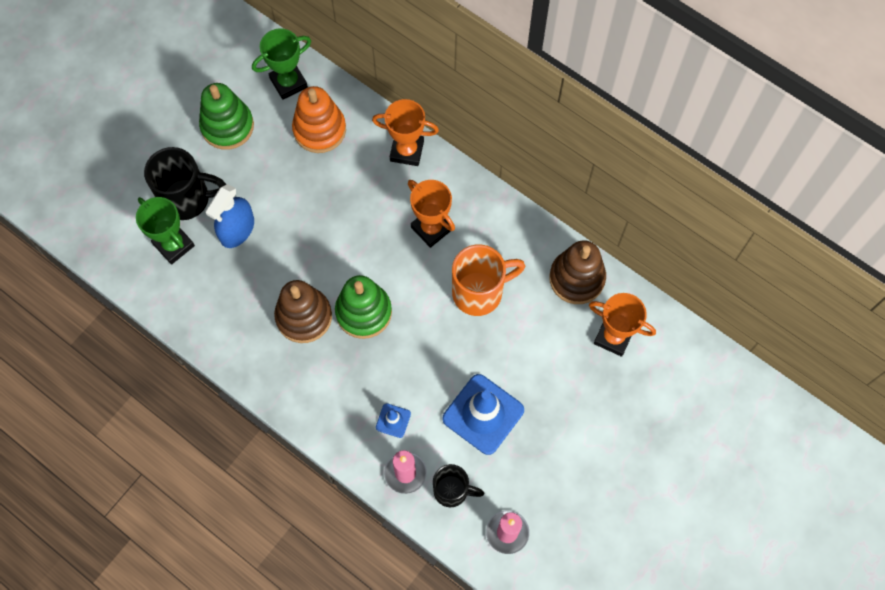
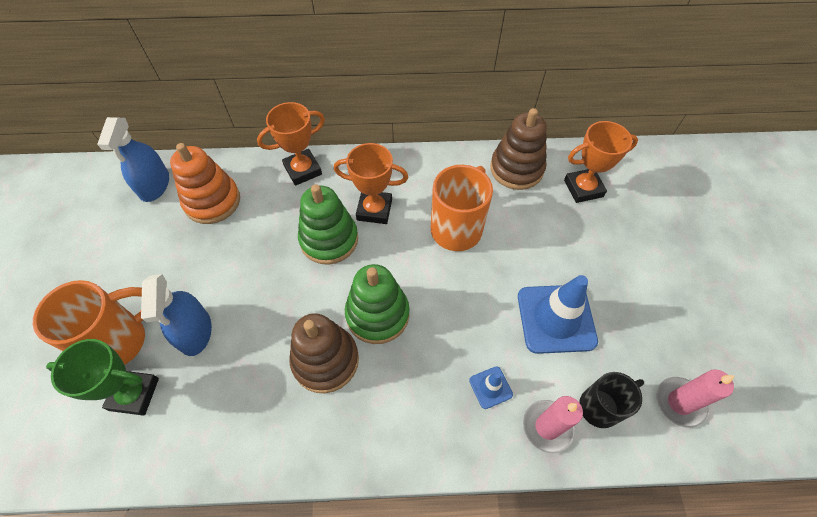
camera: 40 degrees left, 10 degrees down
(187, 199) = (119, 340): black mug -> orange mug
(227, 126) = (118, 252): green stacking toy -> green stacking toy (329, 239)
(288, 83) = (154, 185): green trophy -> blue spray bottle

